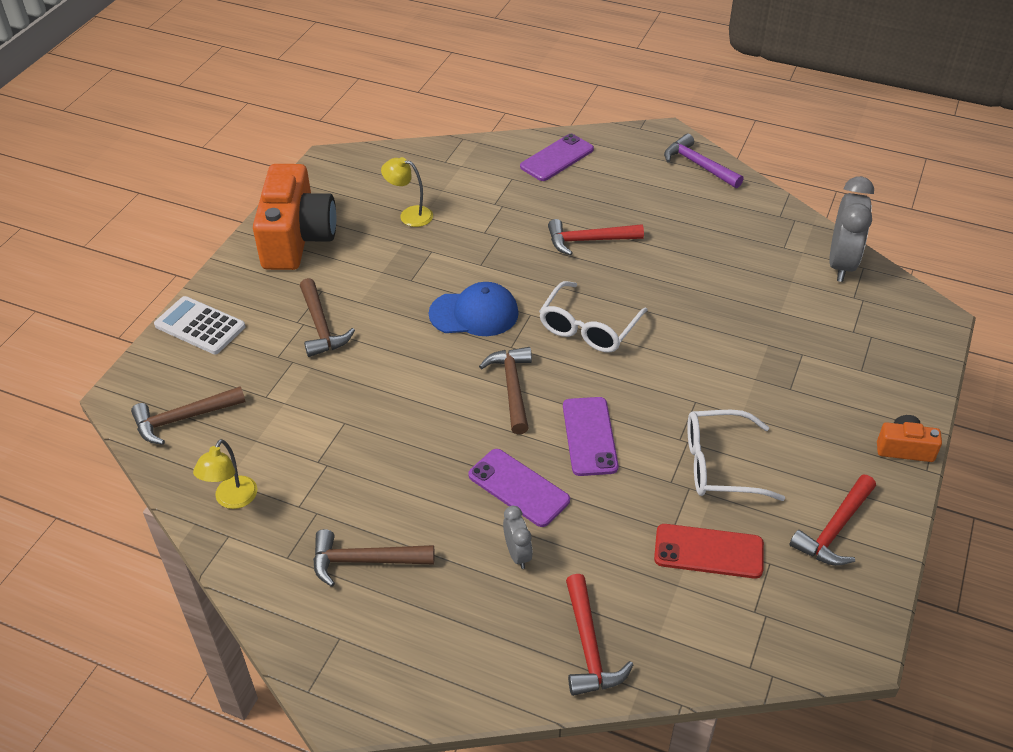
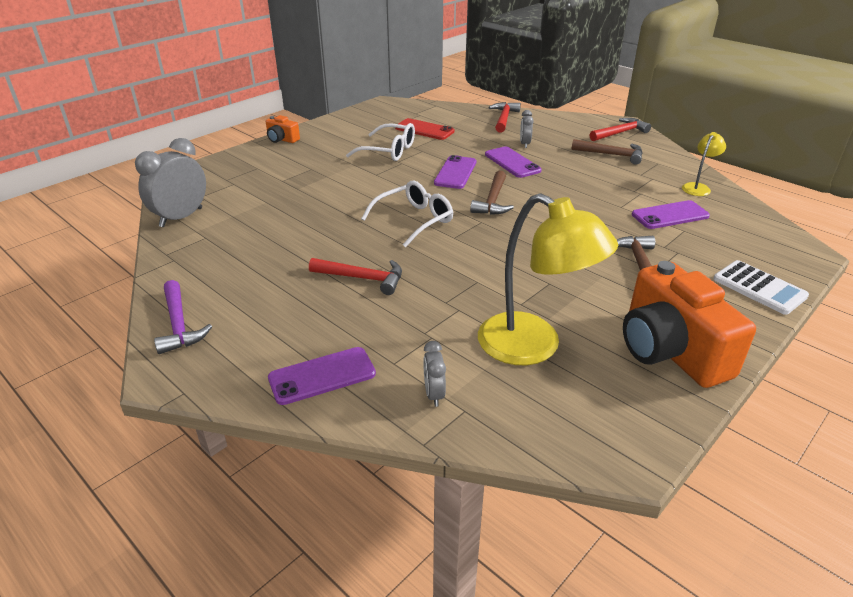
camera: 160 degrees left, 10 degrees down
(183, 419) = (749, 230): brown hammer -> none
(280, 421) = (670, 215): none -> purple phone
(297, 238) = (670, 350): orange camera -> orange camera turned 45 degrees counterclockwise
(409, 215) = (533, 347): yellow lamp -> yellow lamp, size x2.09
(471, 165) = (434, 394): none -> grey clock
(474, 313) = (500, 246): blue cap -> none
(835, 529) = (355, 125): red hammer -> red hammer (620, 133)

